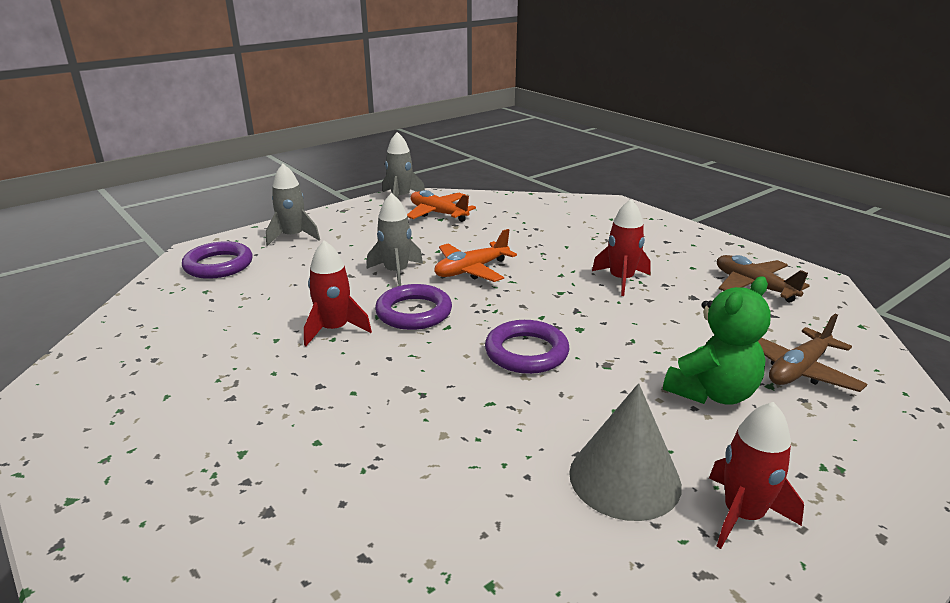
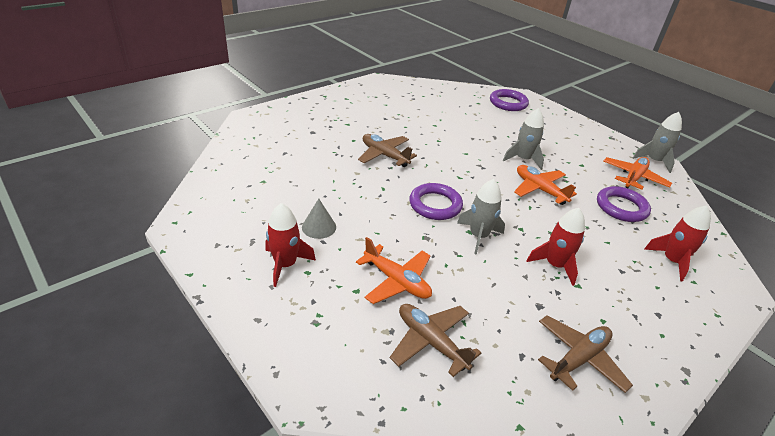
camera: 85 degrees right, 10 degrees up
(293, 237) = (557, 122): grey rocket -> grey rocket (478, 236)
(334, 329) = (447, 140): red rocket -> red rocket (672, 261)
(381, 400) = (384, 155): none -> brown plane
(414, 312) = (473, 165): purple ring -> purple ring (621, 207)
(624, 478) = (319, 227): grey cone -> grey cone, size x0.58
(712, 393) = (396, 281): green teddy bear -> orange plane

